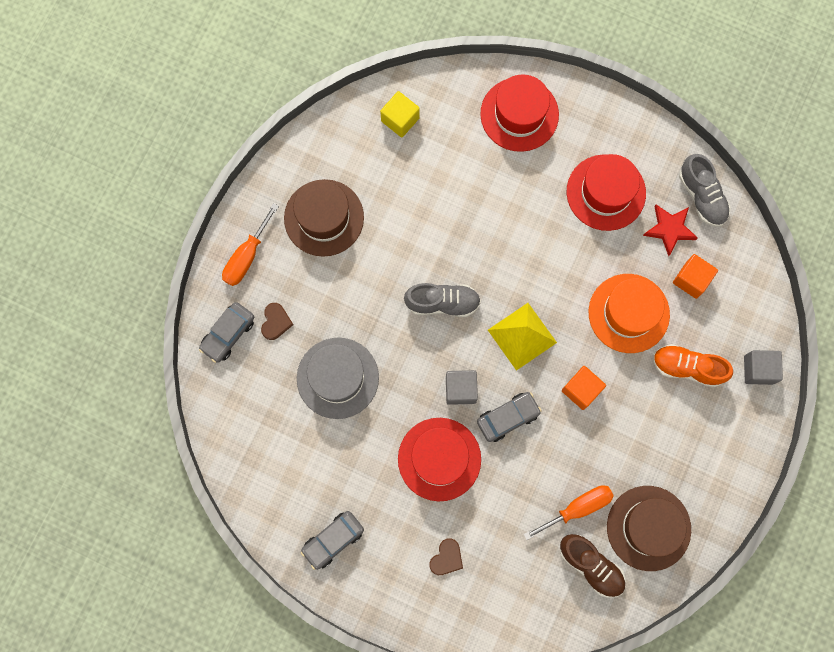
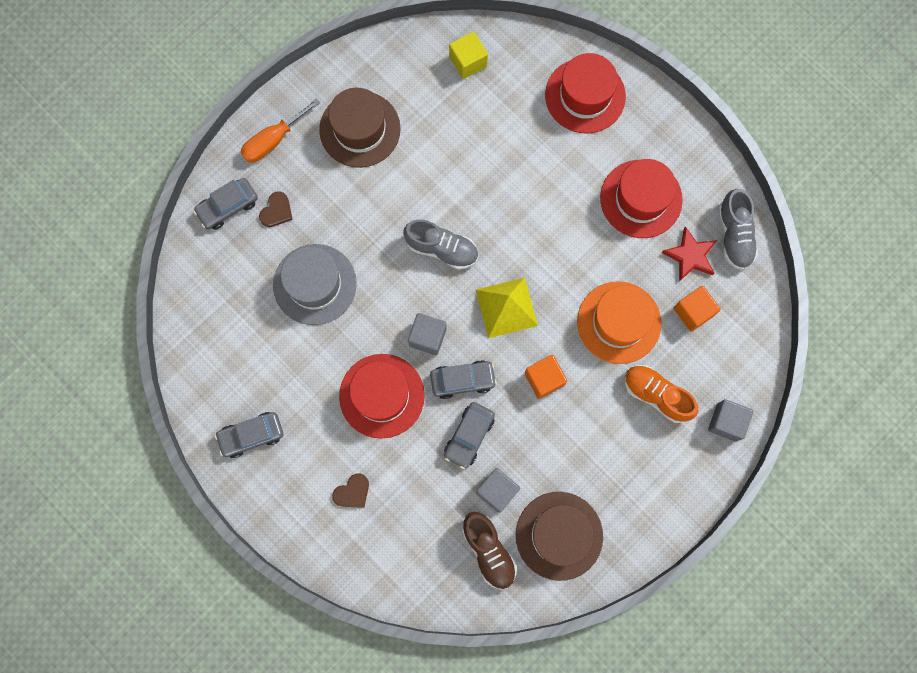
camera: 20 degrees right, 0 degrees up
(533, 467) = (469, 436): none -> grey car
(577, 508) = (497, 491): orange screwdriver -> grey cube

